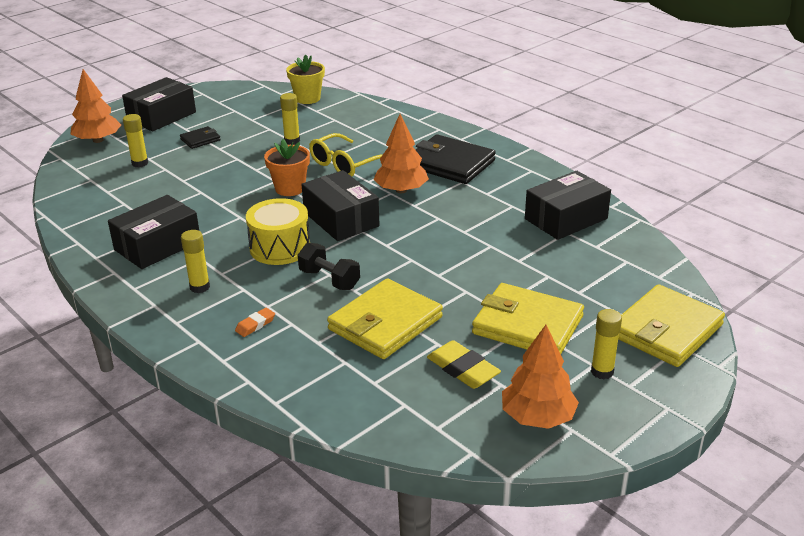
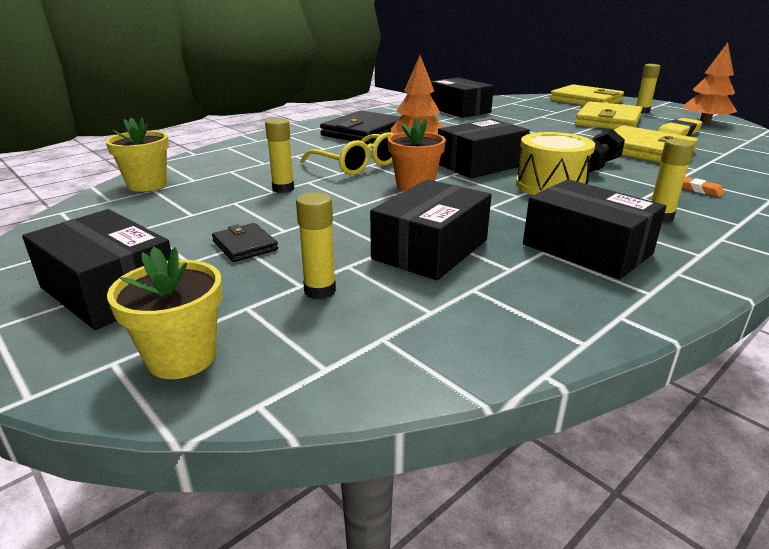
camera: 90 degrees left, 5 degrees down
(98, 140) = (182, 357): orange tree -> yellow flower pot
(176, 193) = (431, 249): none -> black box

